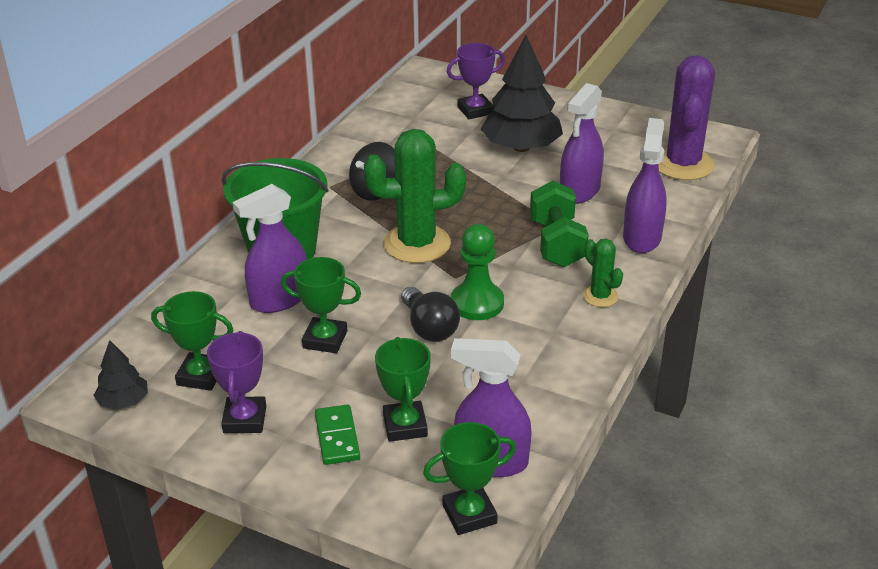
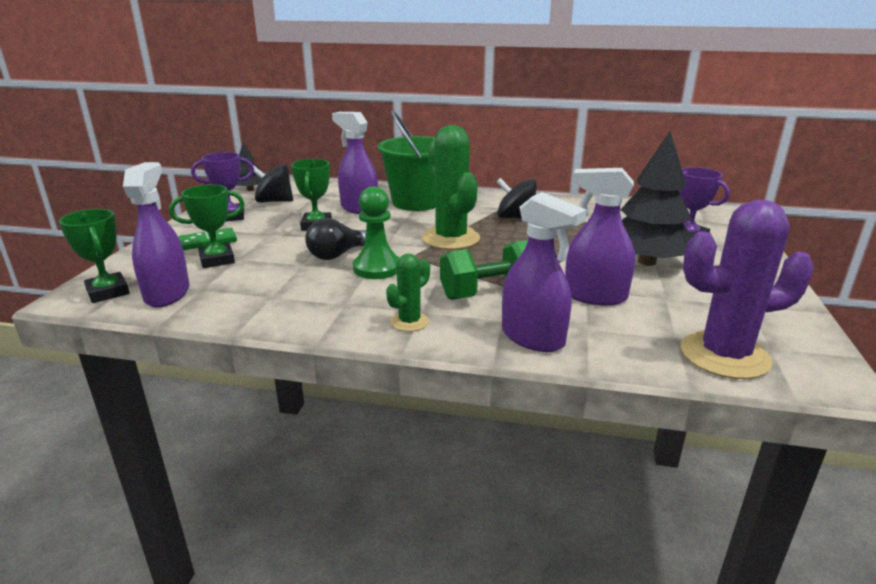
camera: 75 degrees right, 10 degrees down
(201, 376) = (274, 201): green trophy -> black spinning top
(642, 238) = (533, 338): purple spray bottle -> purple spray bottle turned 45 degrees clockwise

